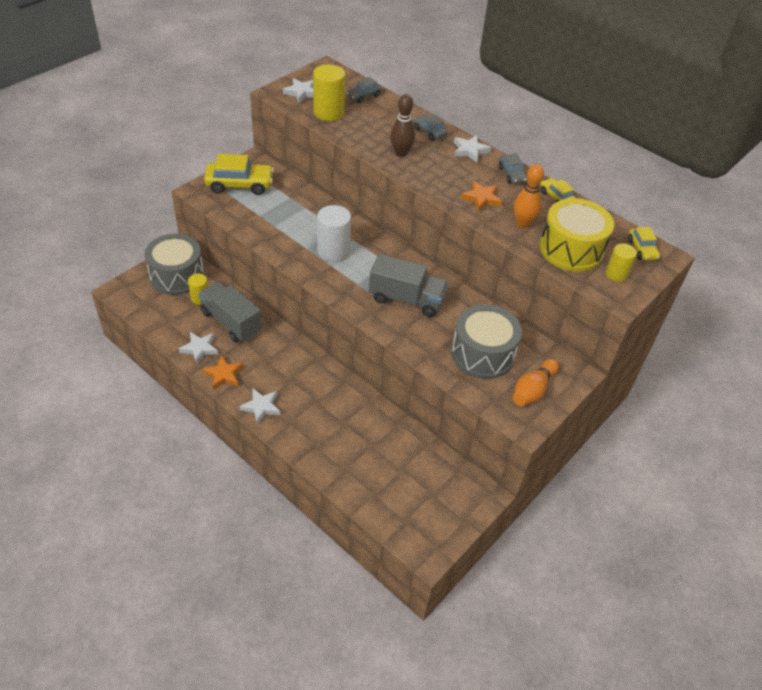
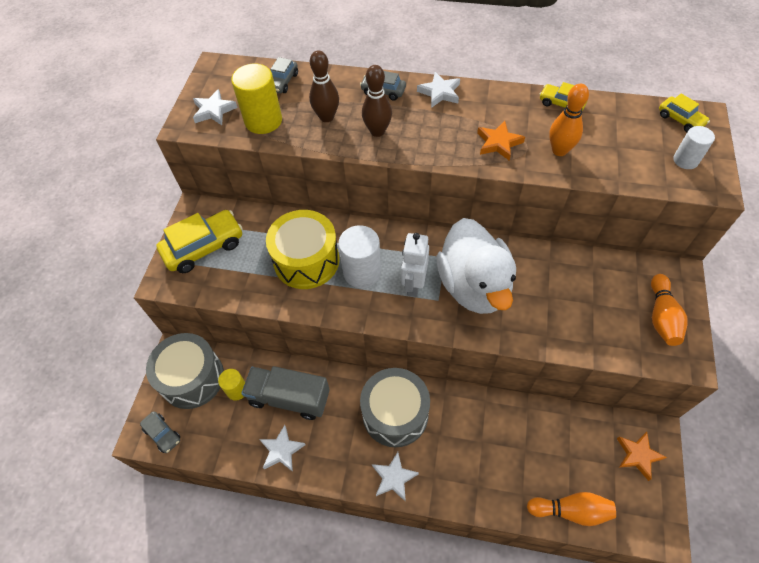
camera: 25 degrees left, 10 degrees up
(224, 375) = (329, 465): orange star -> orange star (638, 455)
(363, 276) = (413, 284): none -> white robot
(371, 500) = (571, 510): none -> orange bowling pin
(374, 129) = (327, 117): none -> brown bowling pin
(406, 299) = (474, 286): grey truck -> white duck
(482, 354) = (589, 305): grey drum -> grey drum (395, 414)
(511, 175) = (501, 99): grey car -> grey car (162, 434)
(571, 249) = (625, 155): yellow drum -> yellow drum (306, 260)
(616, 274) = (685, 160): yellow cylinder -> white cylinder

